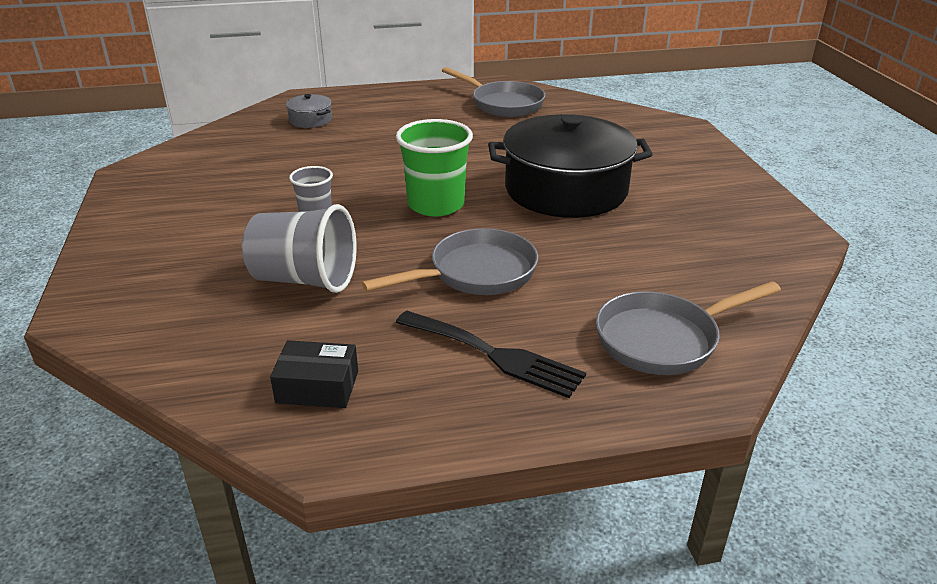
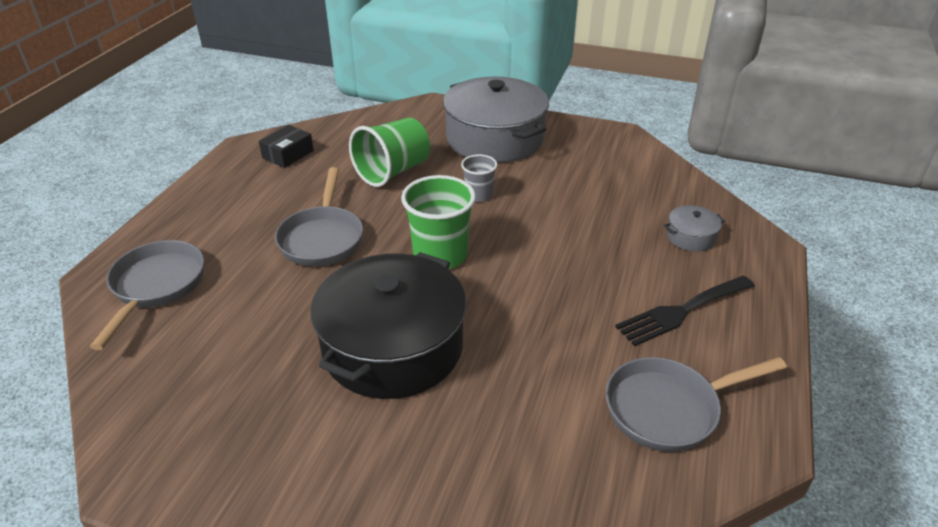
camera: 120 degrees right, 5 degrees up
(175, 238) = (495, 138): none -> grey pot
(305, 279) = (393, 172): grey cup -> green cup
(495, 355) = (236, 214): black fork -> black fork (681, 311)

